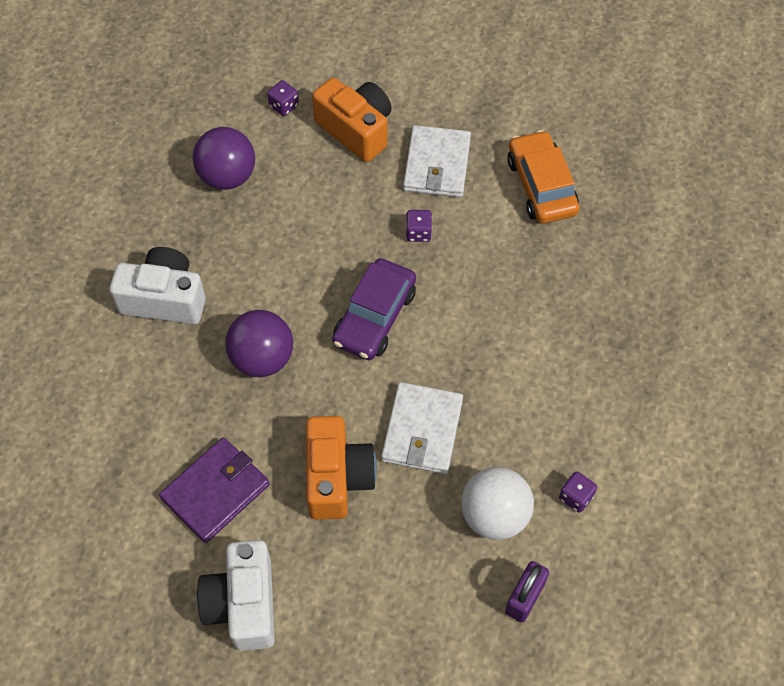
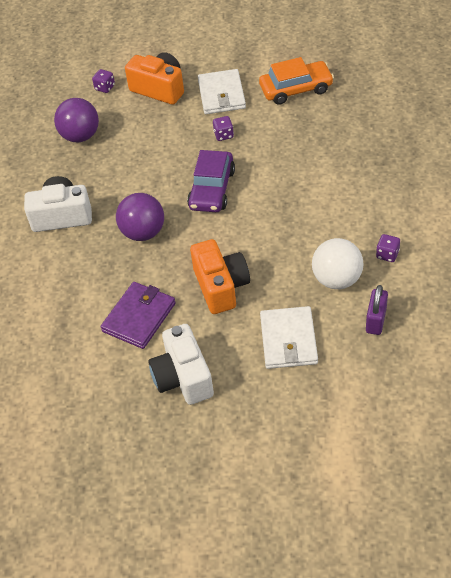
camera: 10 degrees left, 10 degrees down
(422, 430) = (269, 244): white wallet -> white wallet (288, 340)
(541, 186) = (296, 89): orange car -> orange car turned 105 degrees clockwise

